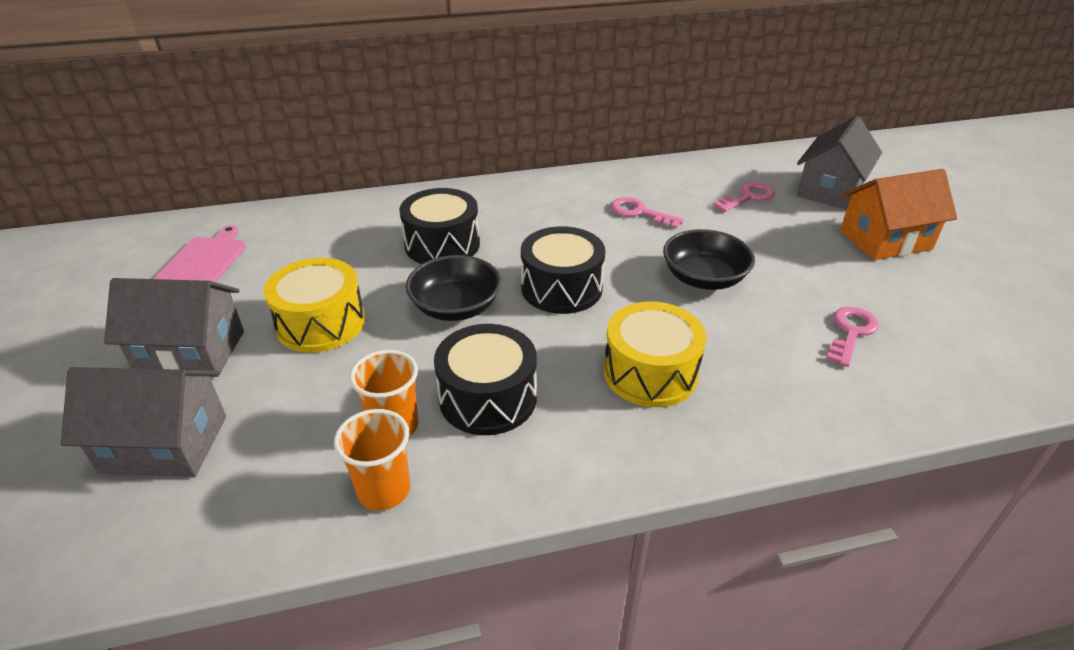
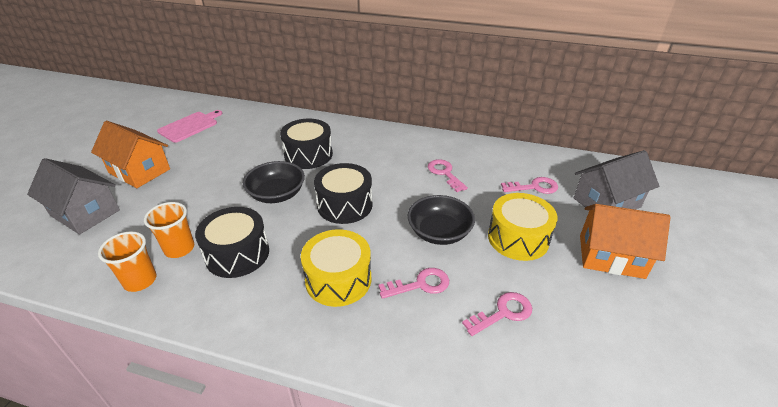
camera: 30 degrees right, 0 degrees up
(191, 352) = (139, 171): grey house -> orange house
(321, 323) = (206, 178): yellow drum -> yellow drum (518, 238)
(743, 340) = (420, 284): none -> pink key

